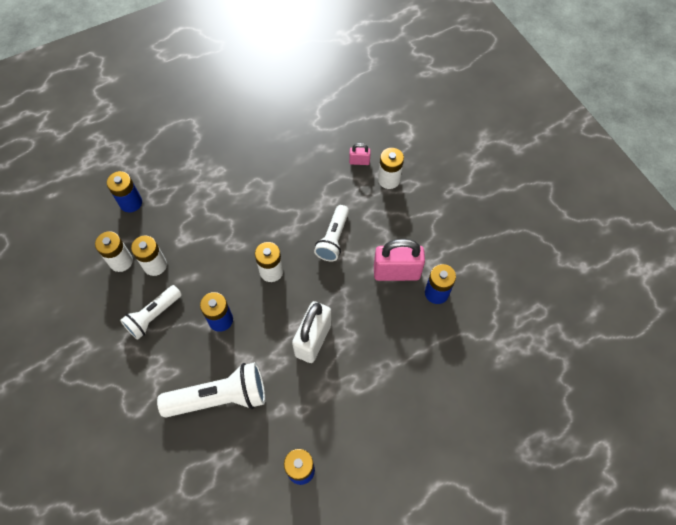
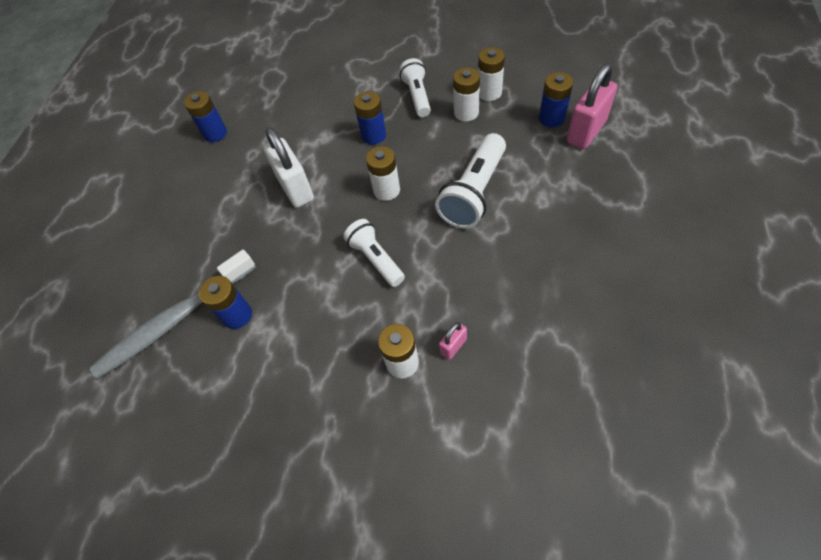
camera: 135 degrees right, 5 degrees down
(220, 397) = (312, 110): white flashlight -> white flashlight (474, 193)
(396, 272) = (290, 293): pink padlock -> pink padlock (586, 132)
(472, 331) = (175, 320): none -> grey toothbrush

